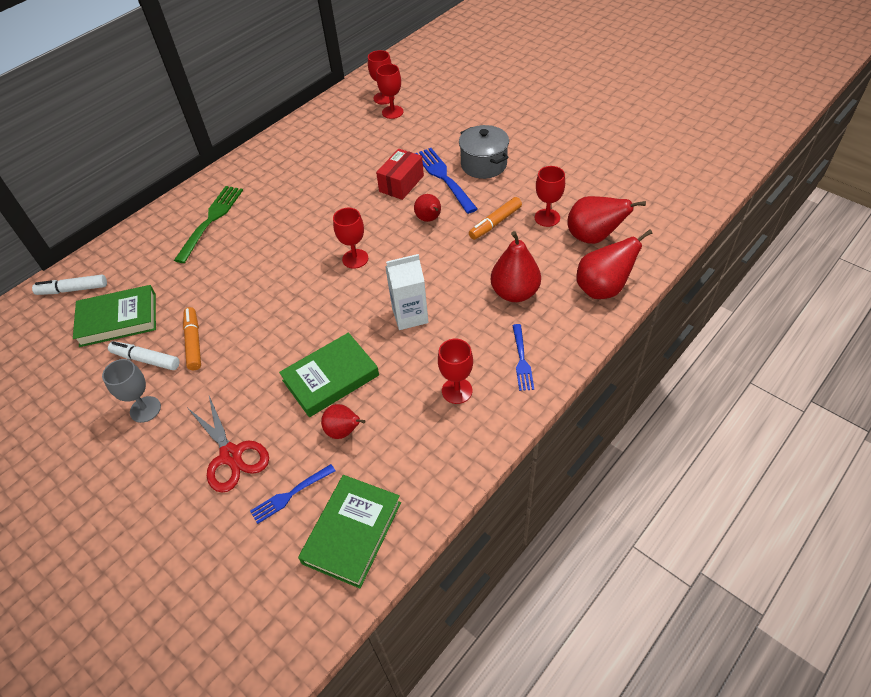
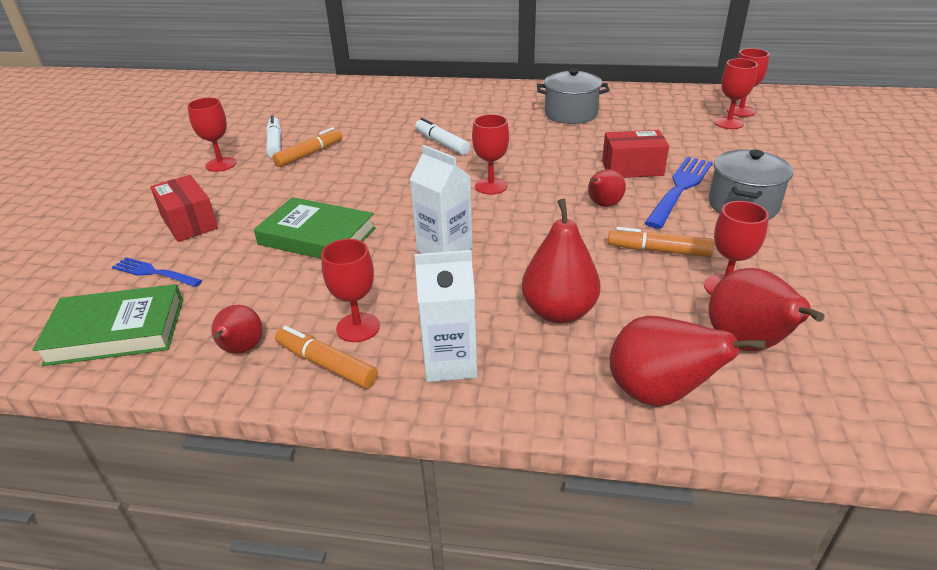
camera: 55 degrees right, 15 degrees down
(73, 289) = (326, 90): white marker -> white marker (442, 143)
(118, 319) = (310, 116): green book -> none
(145, 409) = (221, 164): grey goblet -> red goblet
(211, 221) = (457, 105): green fork -> none
(231, 455) = (189, 222): red scissors -> red box
(298, 171) = (570, 114): none -> grey pot
(344, 431) = (251, 272): red pear -> red pear (241, 349)
(480, 418) = (326, 364): none -> orange marker
(521, 359) = (450, 362): blue fork -> white carton

